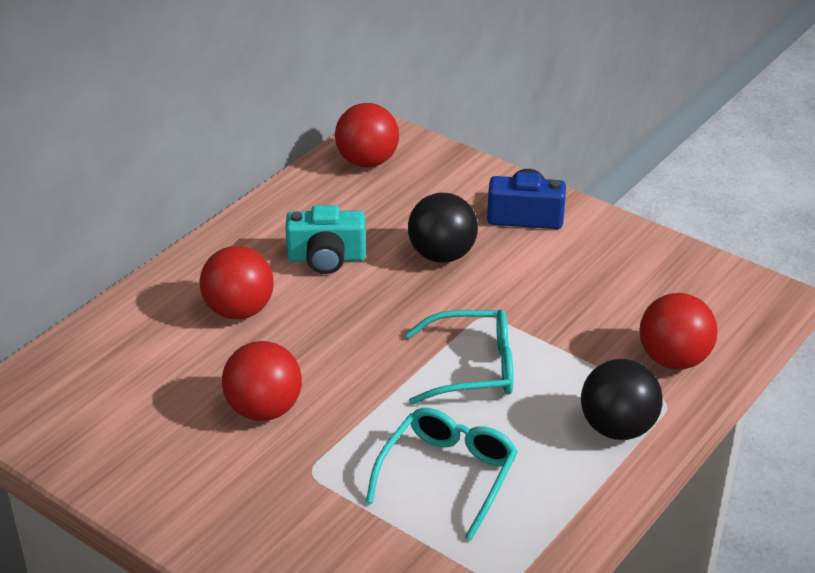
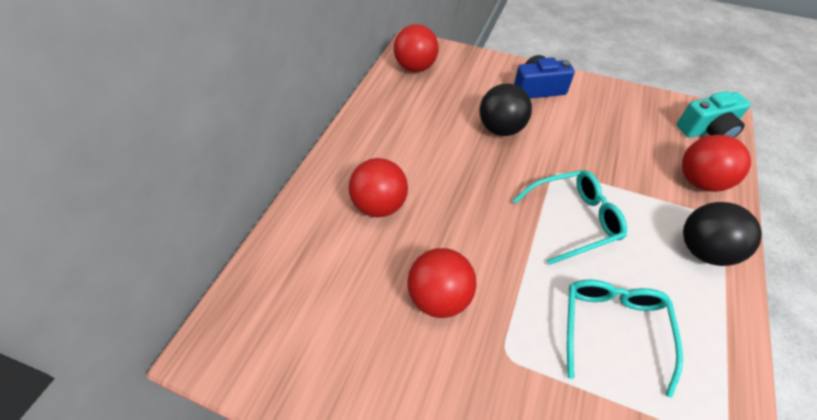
camera: 15 degrees left, 15 degrees up
(326, 258) = (423, 146): turquoise camera -> turquoise camera (707, 130)

